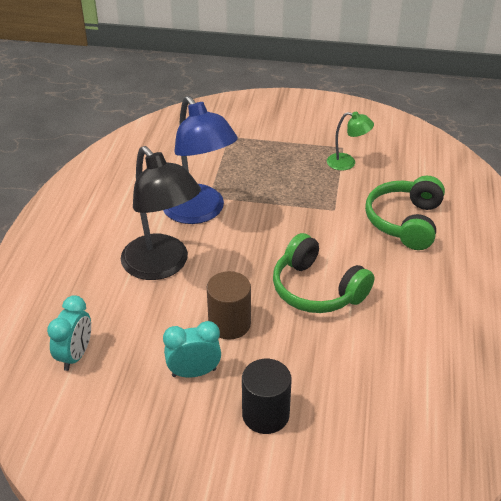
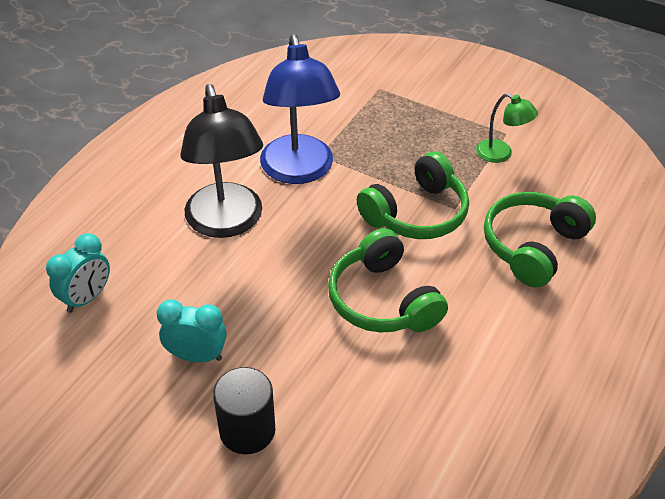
camera: 20 degrees right, 5 degrees up
(229, 324) = (263, 311): brown cylinder -> none
(308, 220) = (416, 213): none -> green headphones

